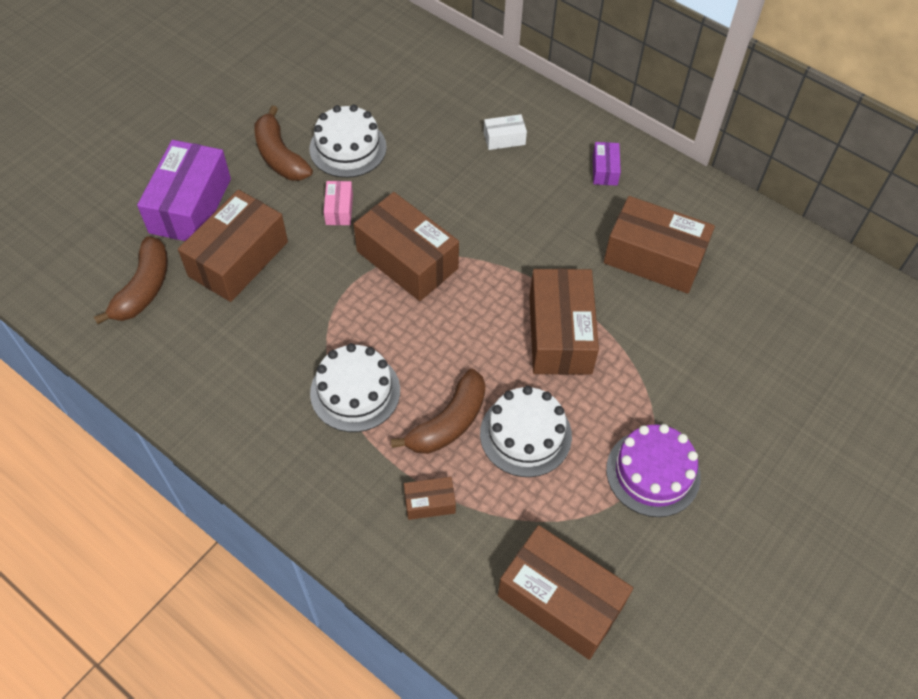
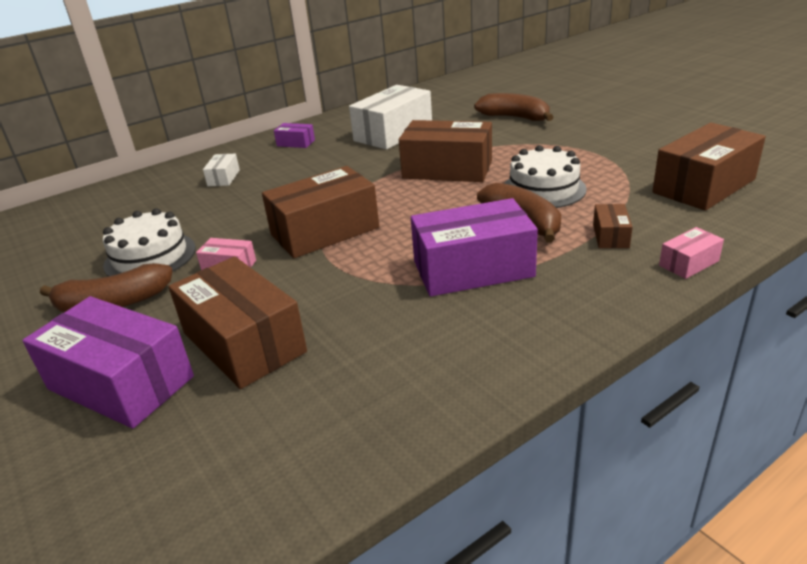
camera: 70 degrees left, 25 degrees down
(144, 288) = (231, 437): brown banana -> brown banana (515, 117)
(355, 391) = (473, 269): white cake -> purple box
(385, 571) = (688, 263): none -> pink box
(653, 473) = (586, 147): purple cake -> none
(654, 258) = (393, 133): brown box -> white box

